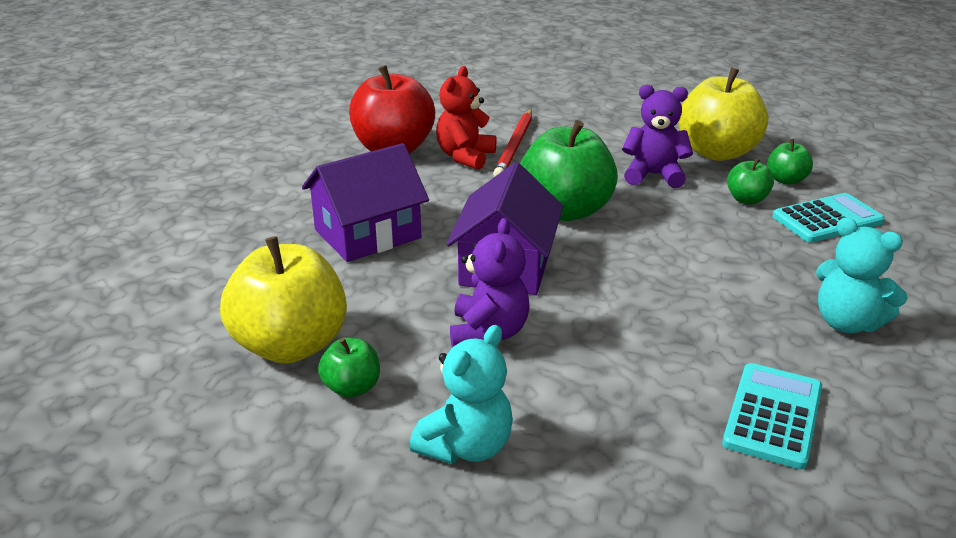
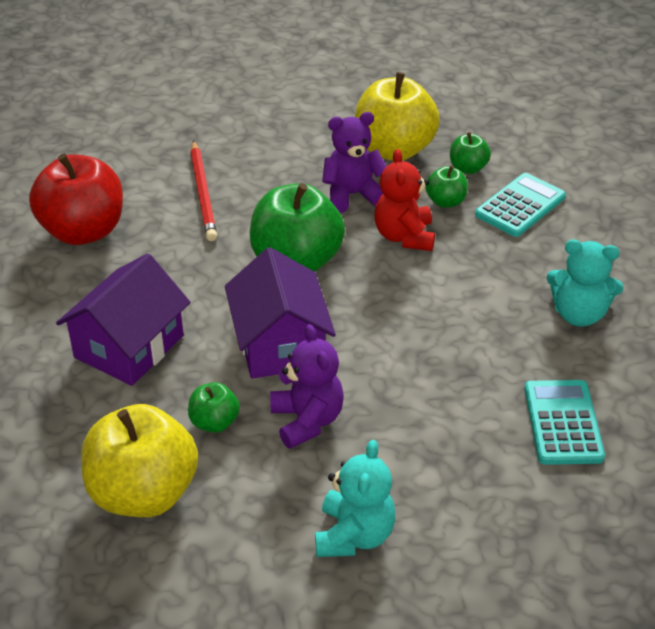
camera: 25 degrees left, 10 degrees up
(352, 388) = (227, 516): green apple -> green apple (214, 422)
(465, 157) = (162, 221): red teddy bear -> red teddy bear (404, 236)

